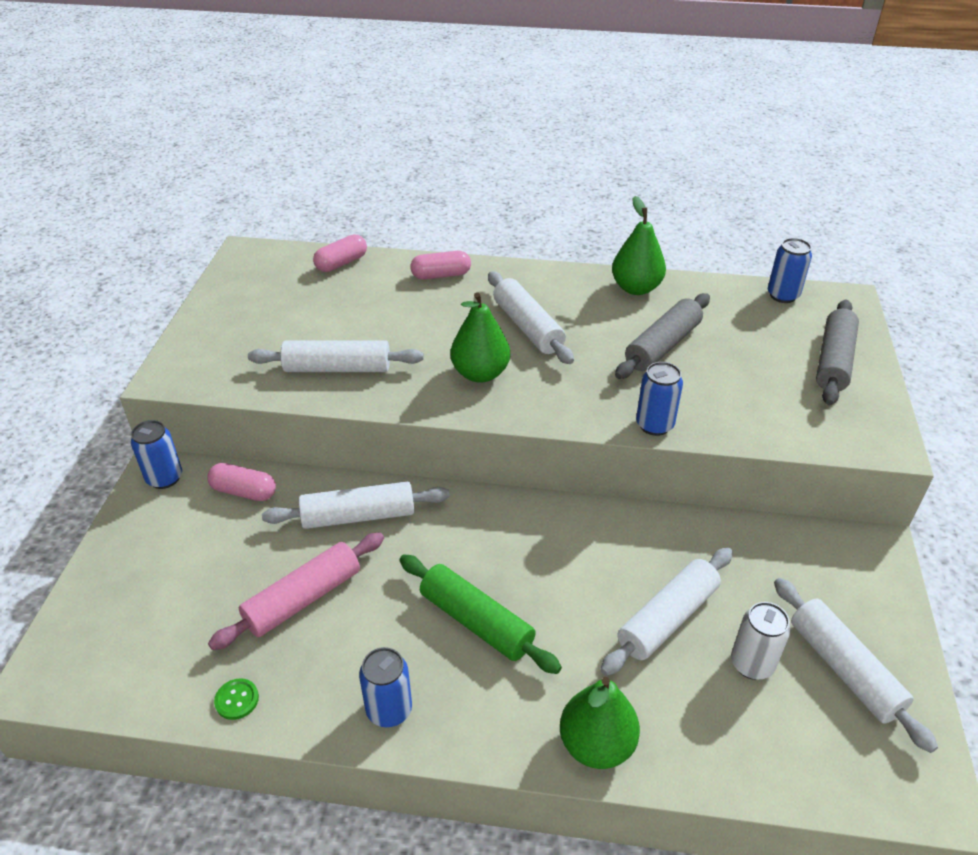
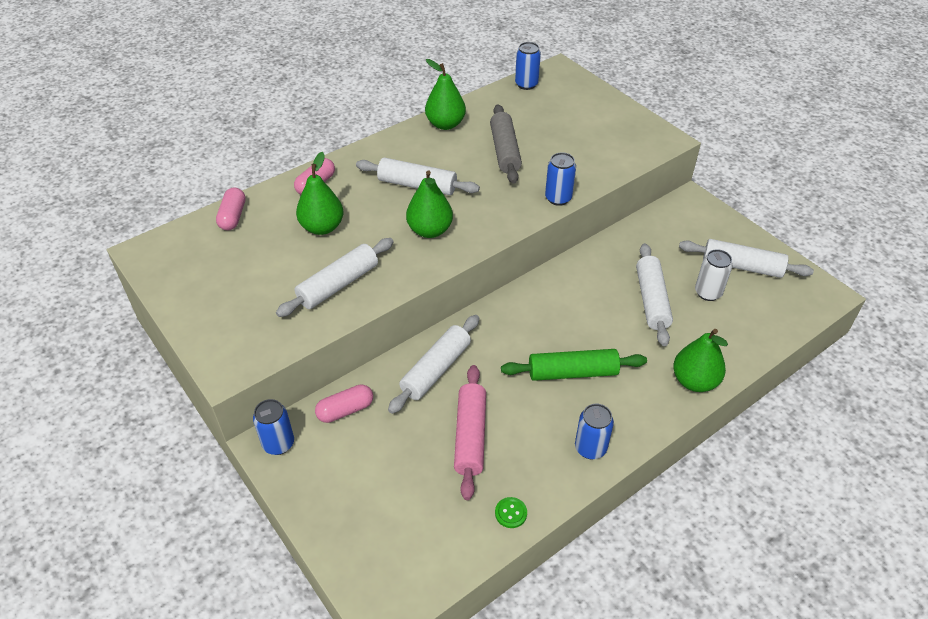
camera: 45 degrees left, 5 degrees up
(394, 313) = (322, 227): none -> green pear
(833, 361) = (594, 109): grey rolling pin -> none

